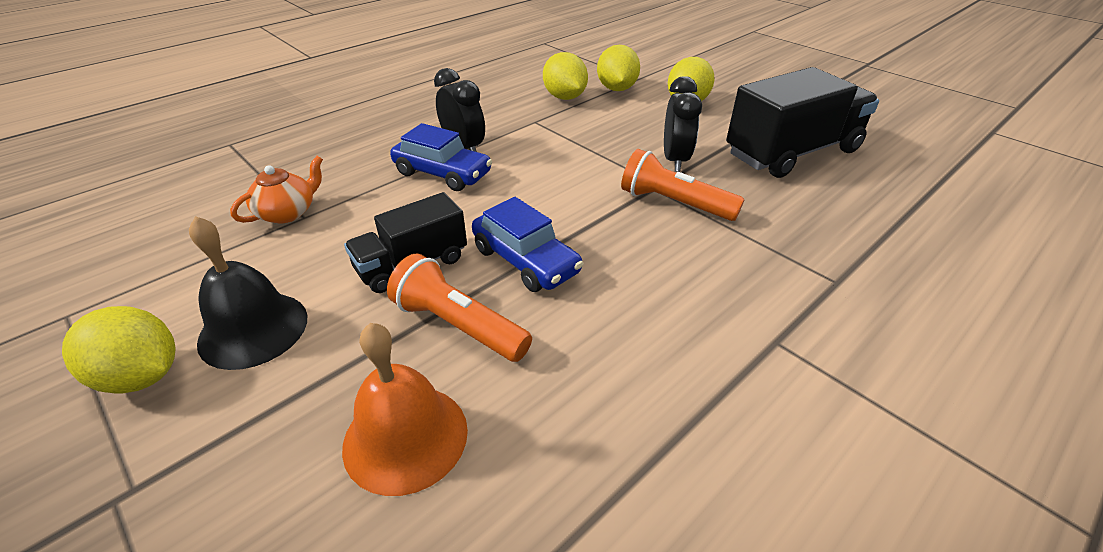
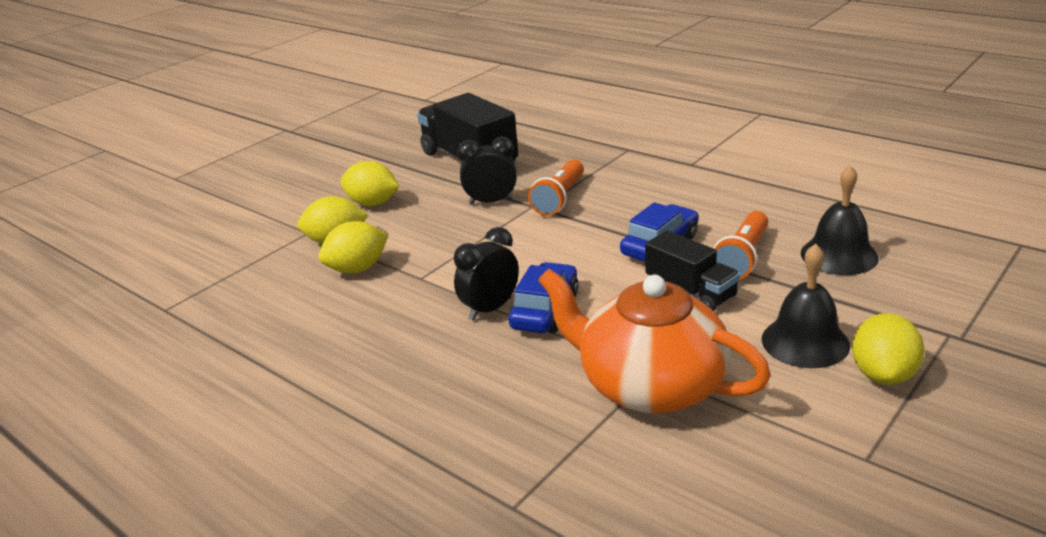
camera: 95 degrees left, 10 degrees down
(288, 212) = (650, 385): orange teapot -> orange teapot, size x2.20
(405, 437) = (839, 255): orange bell -> black bell

